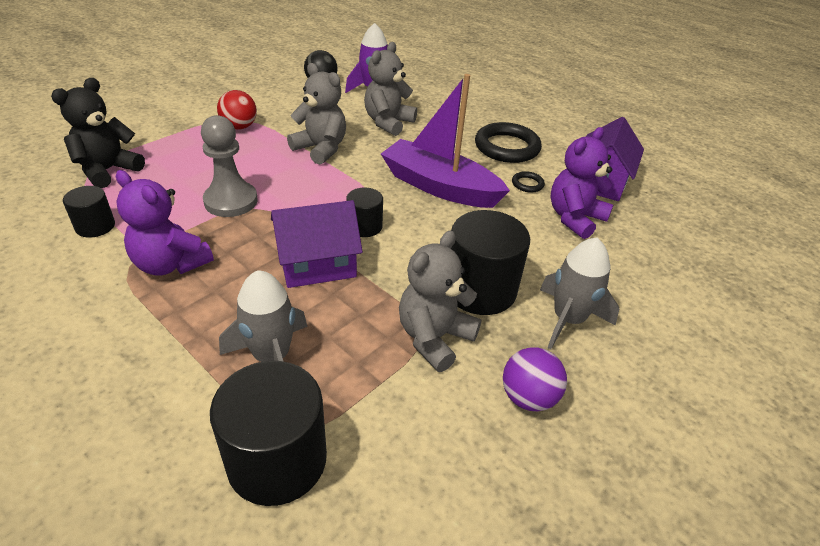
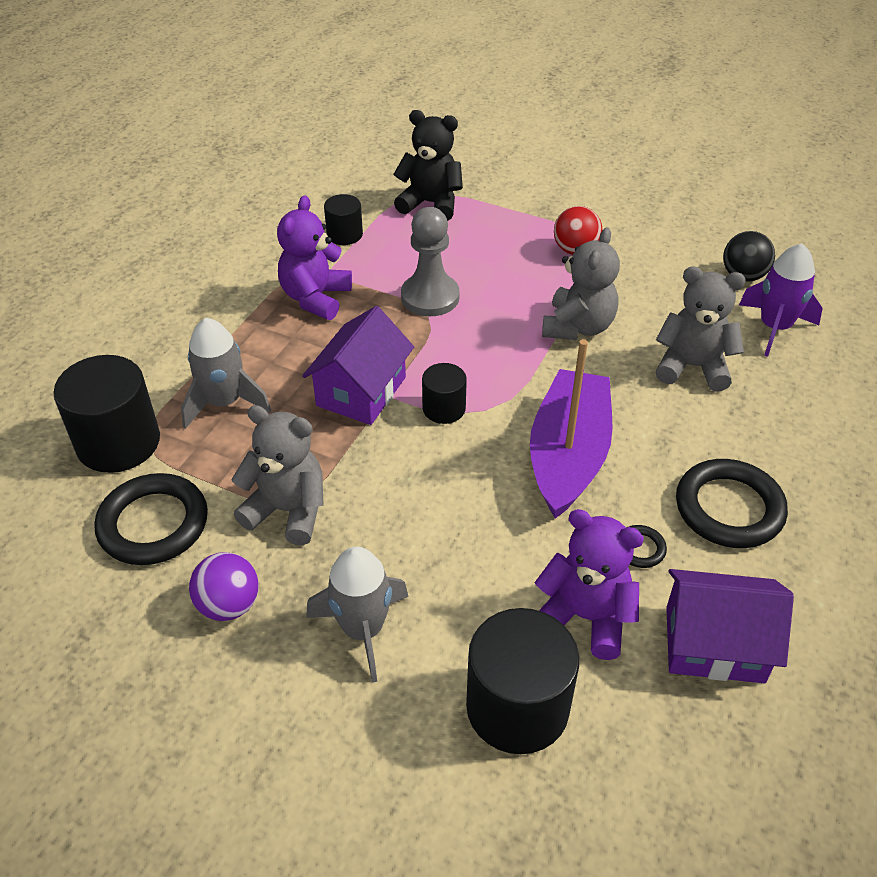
camera: 75 degrees right, 5 degrees up
(317, 264) = (361, 391): purple house -> purple house turned 60 degrees clockwise
(412, 442) = (153, 524): none -> black ring
(480, 289) = (380, 535): black cylinder -> black cylinder (517, 707)

